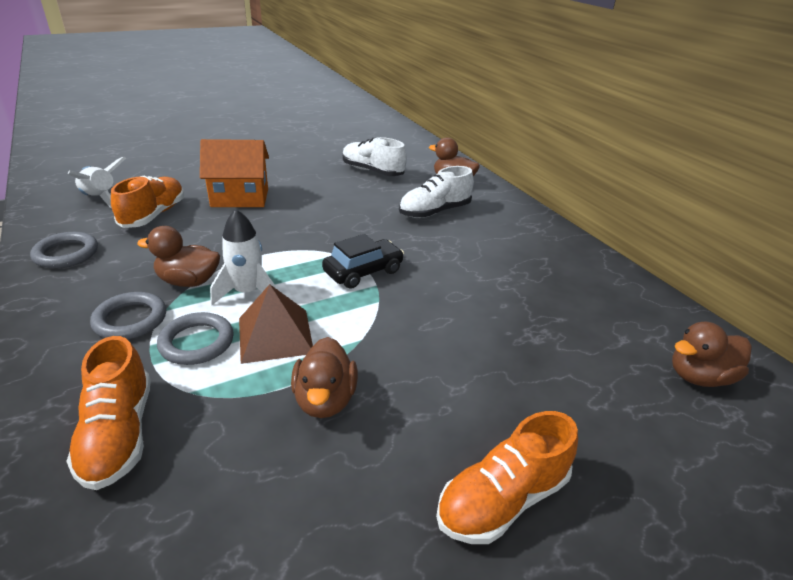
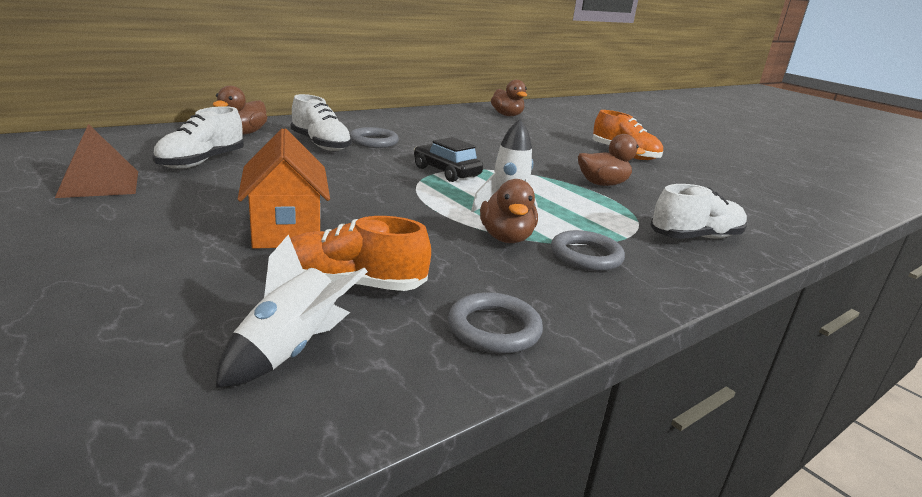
camera: 100 degrees left, 10 degrees down
(119, 434) = (695, 237): orange shoe -> white shoe
(197, 342) = (588, 224): grey ring -> grey ring (373, 141)
(275, 335) = (555, 199): brown pyramid -> brown pyramid (99, 183)

